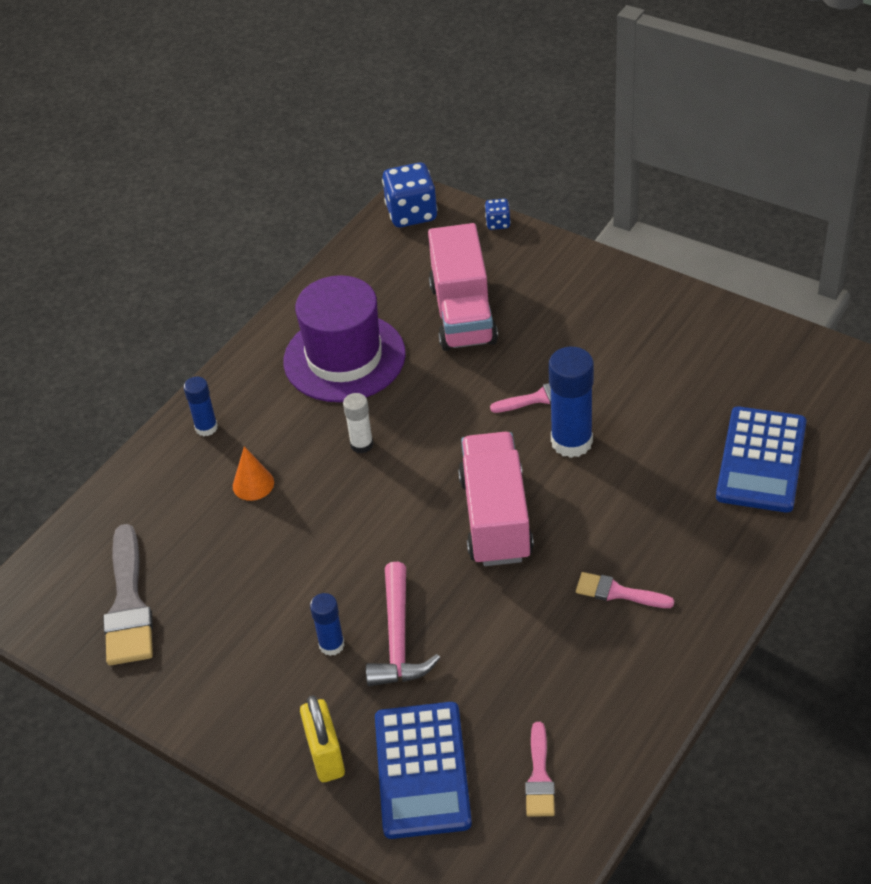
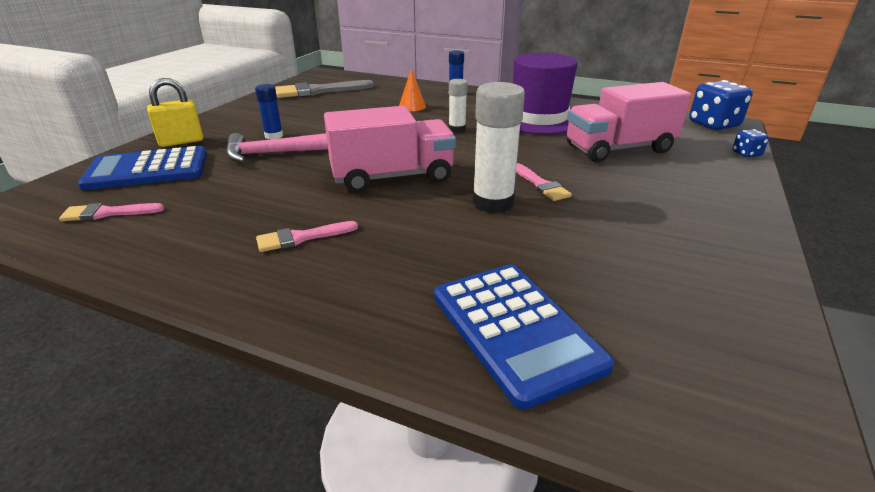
camera: 75 degrees right, 15 degrees down
(571, 442) = (493, 203): blue glue stick -> white glue stick
(618, 592) = (301, 238): pink brush -> pink brush turned 120 degrees counterclockwise
(761, 460) = (515, 330): blue calculator -> blue calculator turned 120 degrees counterclockwise

